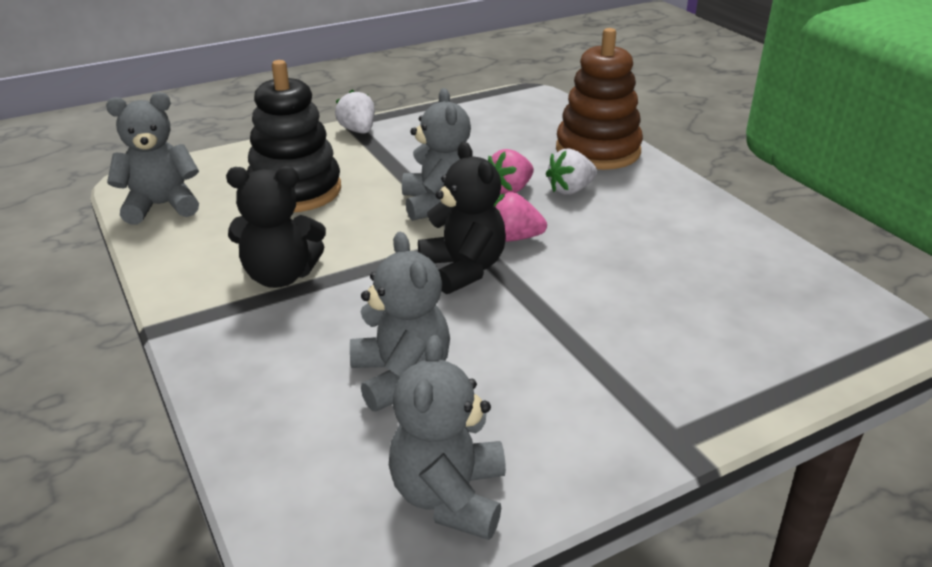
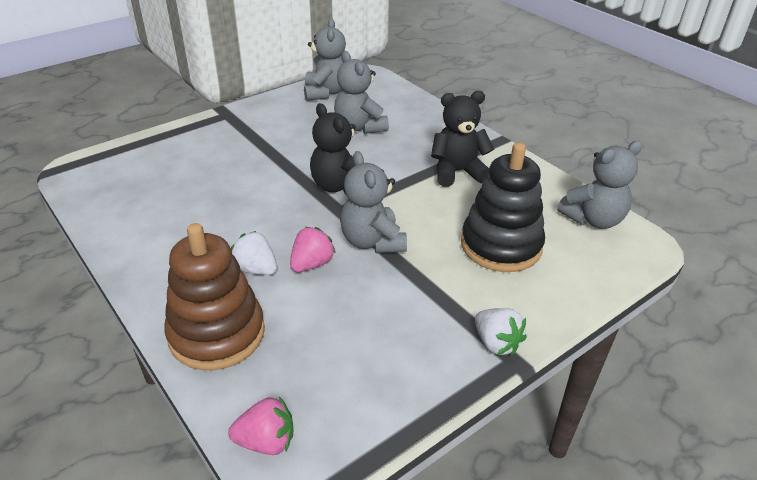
camera: 170 degrees right, 5 degrees up
(514, 238) = (306, 213): pink strawberry -> pink strawberry (266, 441)
(570, 190) = (255, 269): white strawberry -> white strawberry turned 105 degrees counterclockwise

